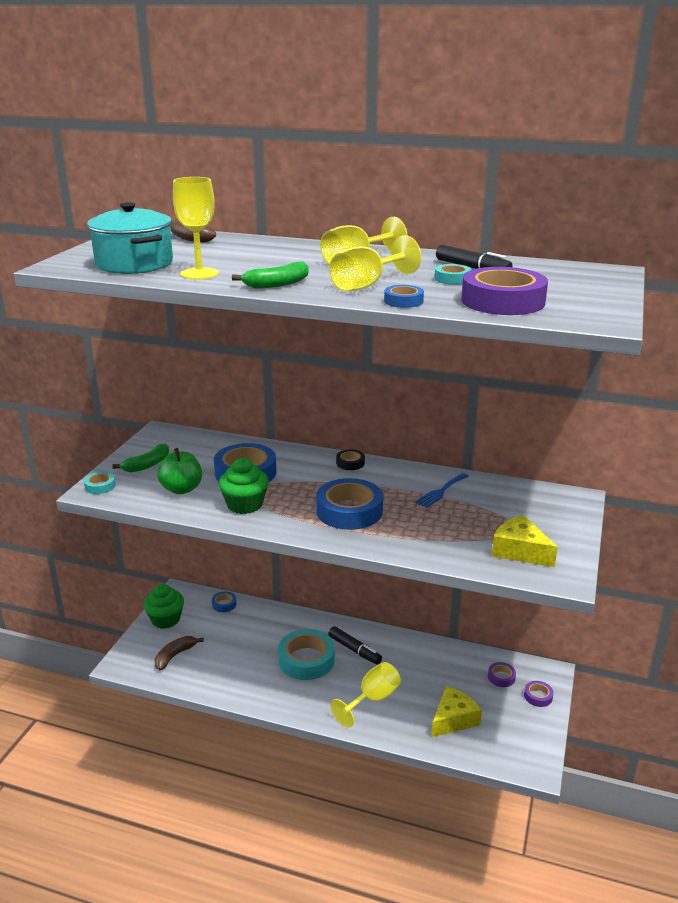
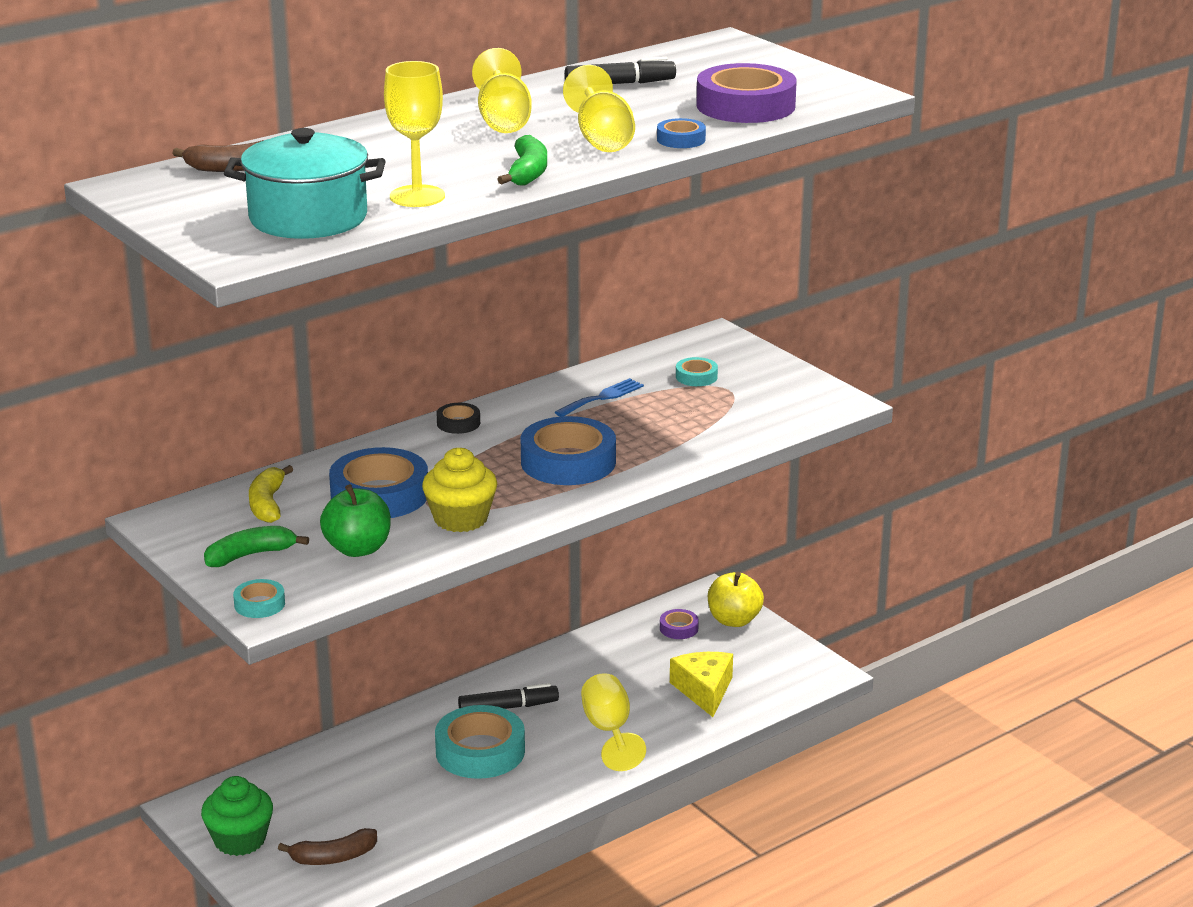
camera: 55 degrees left, 0 degrees up
(147, 465) = (250, 555): green banana -> green banana turned 105 degrees counterclockwise
(175, 656) = (333, 857): brown banana -> brown banana turned 90 degrees counterclockwise
(203, 449) = (267, 504): none -> yellow banana
(224, 604) = (275, 776): blue tape -> none
(245, 504) = (460, 519): green cupcake -> yellow cupcake
(441, 492) = (602, 397): blue fork -> blue fork turned 120 degrees counterclockwise
(452, 279) = (642, 102): turquoise tape -> turquoise tape (696, 377)
(519, 551) = (770, 404): yellow cheese -> none
(538, 696) = (734, 620): purple tape -> yellow apple

